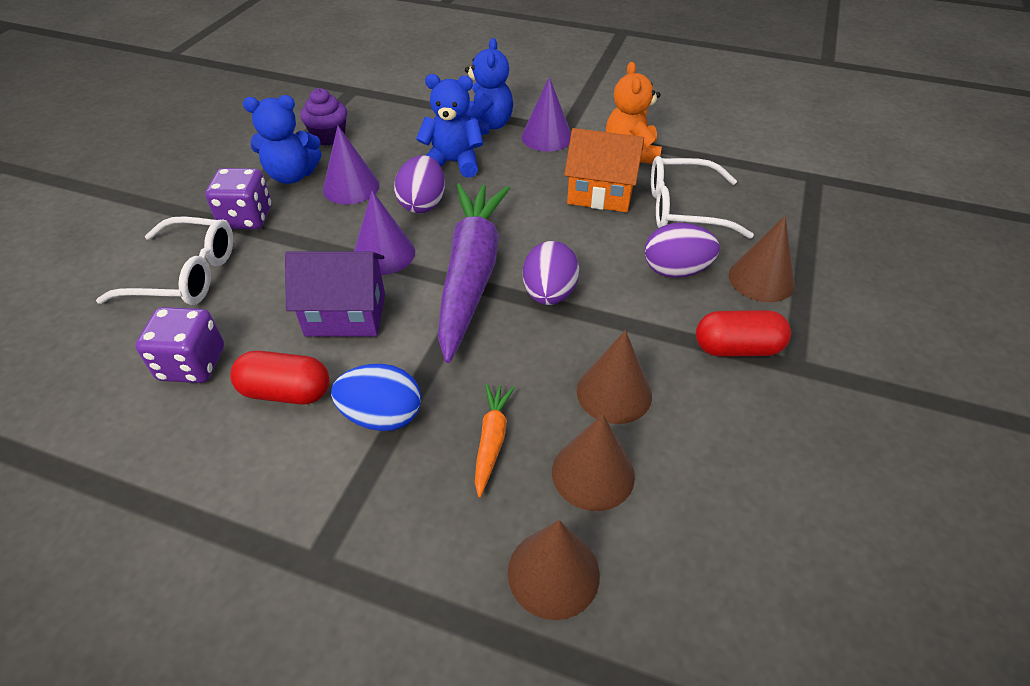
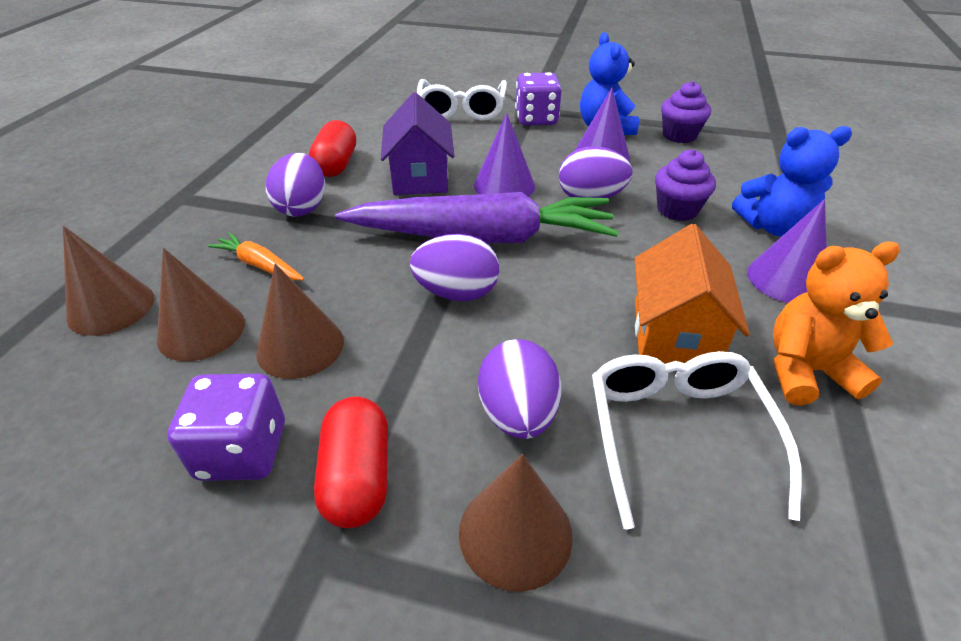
camera: 85 degrees right, 5 degrees down
(192, 364) = (369, 128): purple dice -> purple dice (242, 451)
(382, 416) = (302, 208): blue egg -> purple egg
(453, 163) = (677, 210): blue teddy bear -> purple cupcake
(491, 441) = (260, 265): orange carrot -> orange carrot turned 150 degrees counterclockwise

